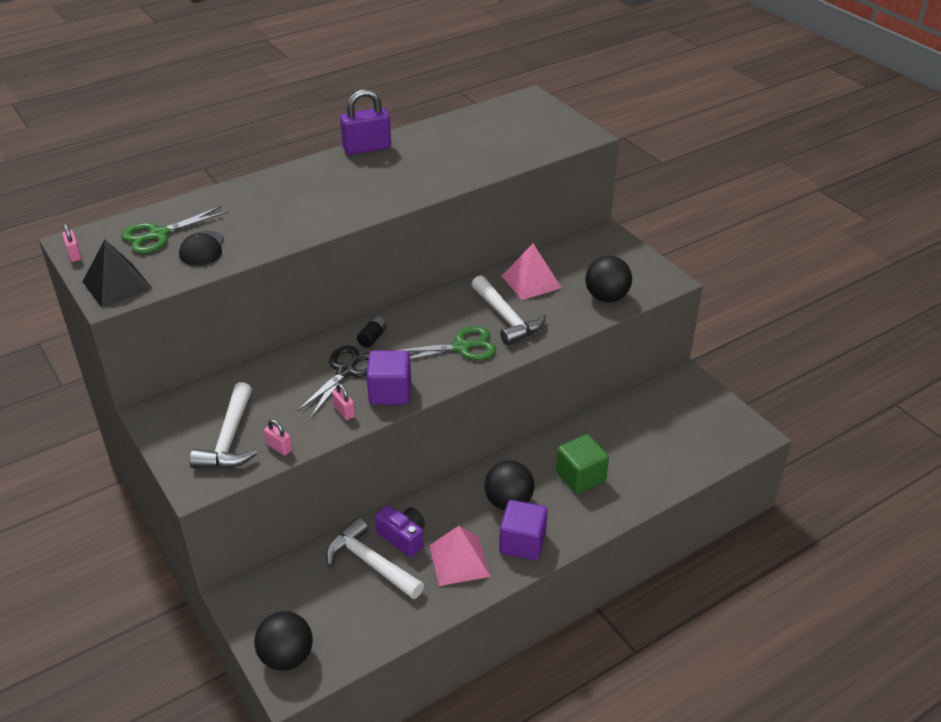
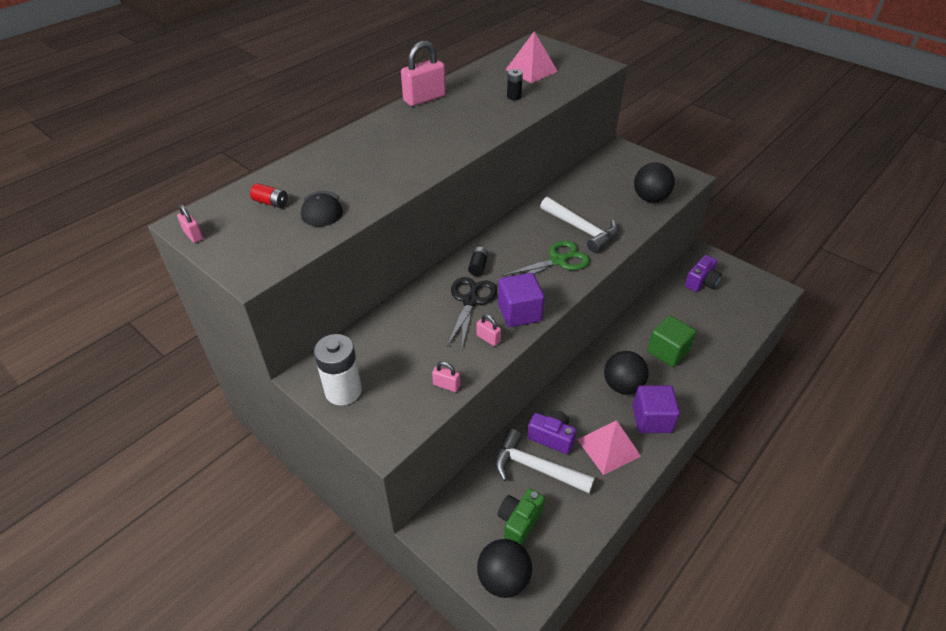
camera: 15 degrees left, 5 degrees up
(117, 285) = (253, 258): black pyramid -> none
(158, 235) = (271, 202): green scissors -> red battery
(178, 433) = (343, 391): none -> white battery
(229, 439) = (396, 387): white hammer -> none
(328, 609) = (519, 521): none -> green camera
(367, 148) = (424, 98): purple padlock -> pink padlock
(464, 159) = (514, 97): none -> black battery
(531, 281) = (583, 196): pink pyramid -> pink pyramid (531, 70)
(665, 409) = (701, 282): none -> purple camera

